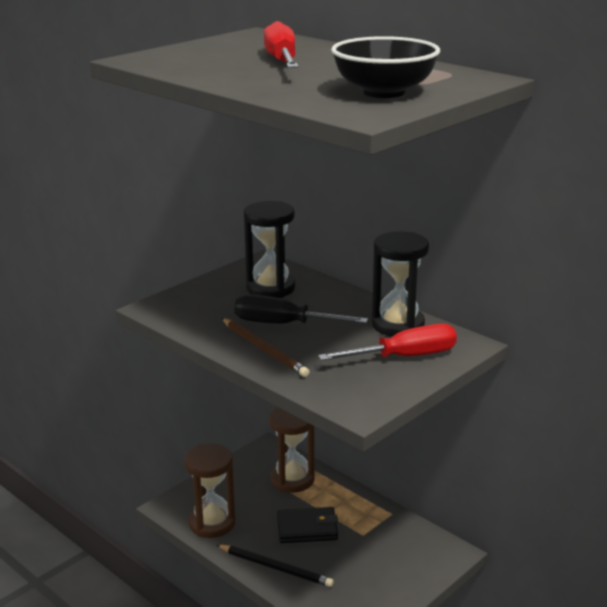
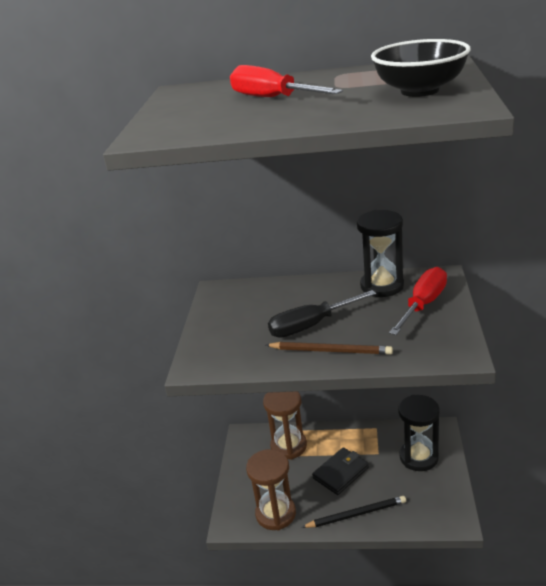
camera: 35 degrees left, 5 degrees up
(270, 288) = (256, 305): black hourglass -> black hourglass (419, 457)

